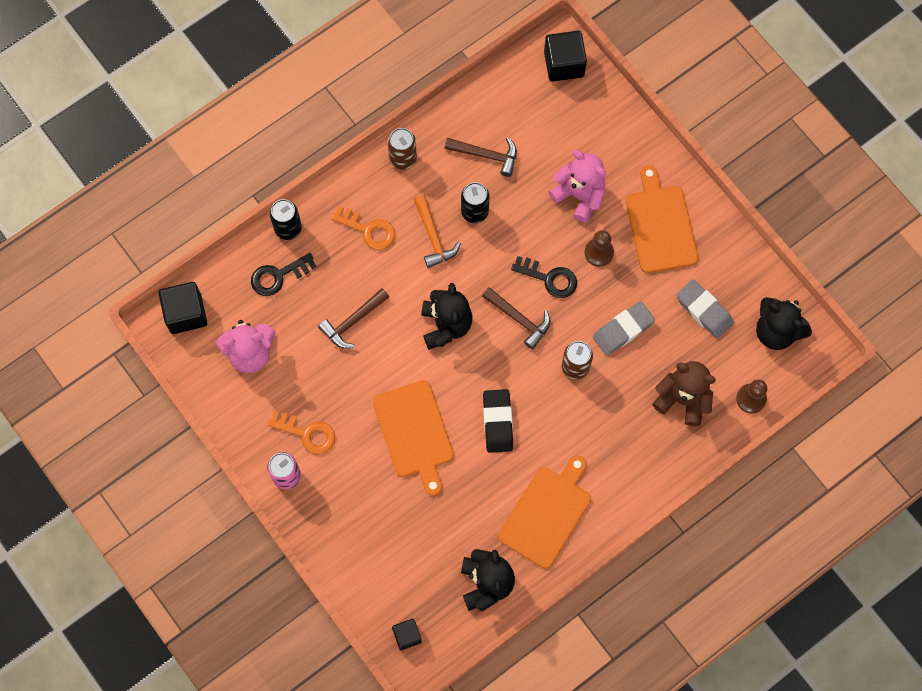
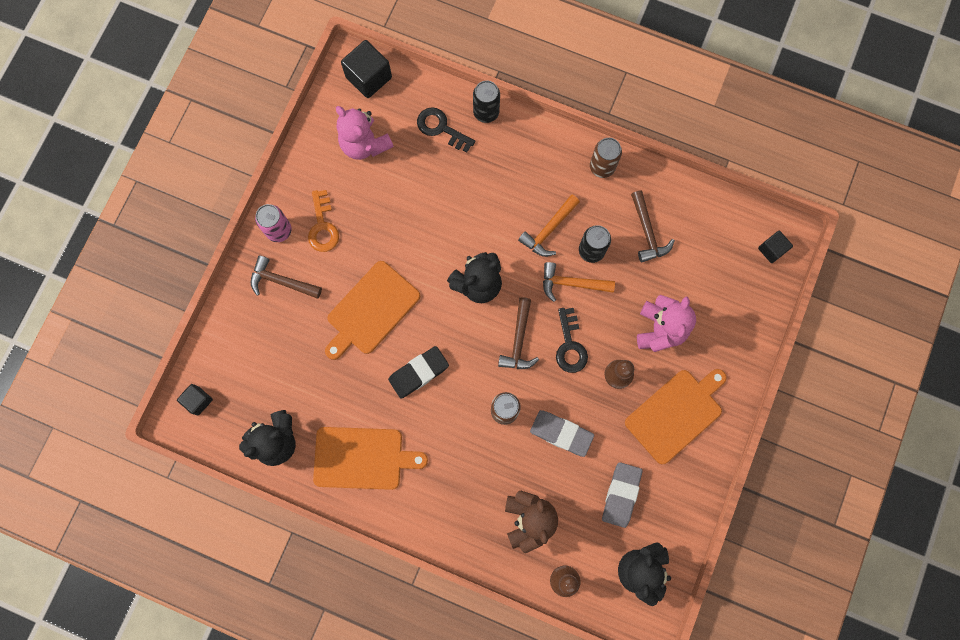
camera: 60 degrees right, 5 degrees up
(353, 321) = (437, 208): brown hammer -> brown hammer (281, 281)
(369, 230) = (523, 175): orange key -> none
(494, 245) = (571, 283): none -> orange hammer
(564, 64) = (771, 250): black cube -> black cube, size x0.59

